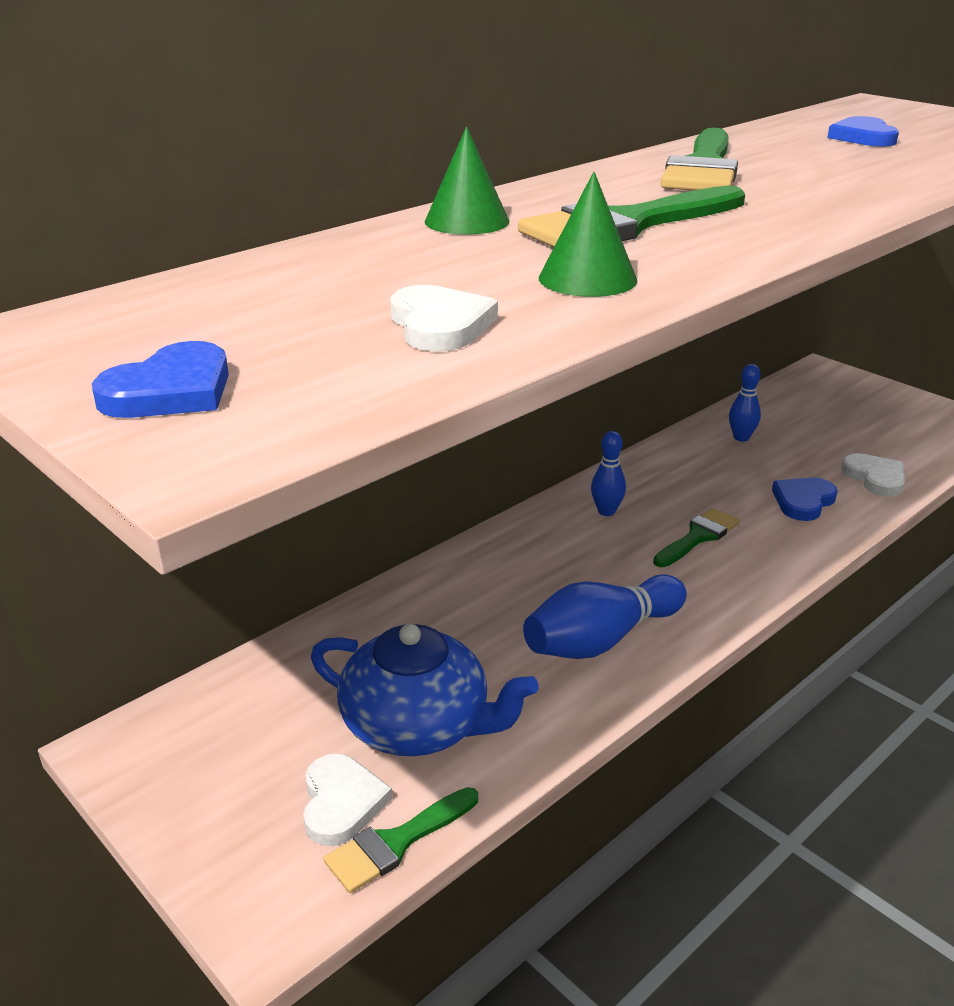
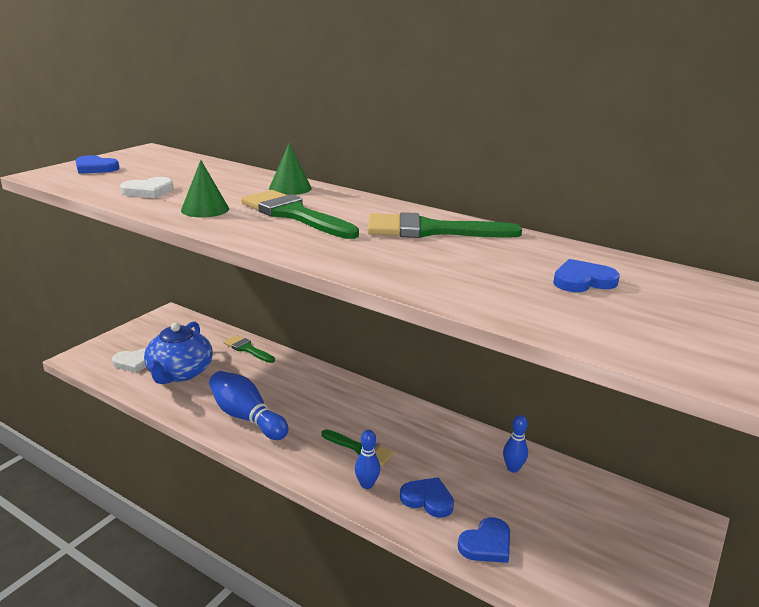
camera: 75 degrees right, 5 degrees down
(396, 843) = (111, 377): green brush -> green brush (247, 349)
(606, 511) = (377, 411): blue bowling pin -> blue bowling pin (367, 484)
(875, 478) = (486, 544): white heart -> blue heart

